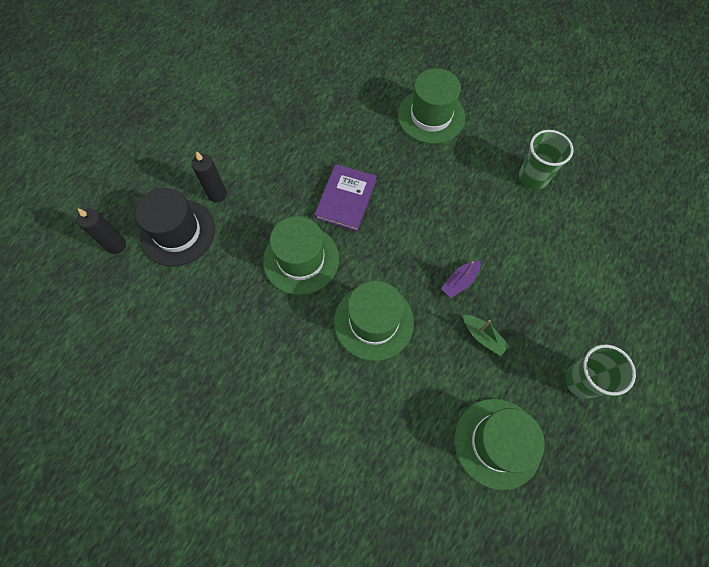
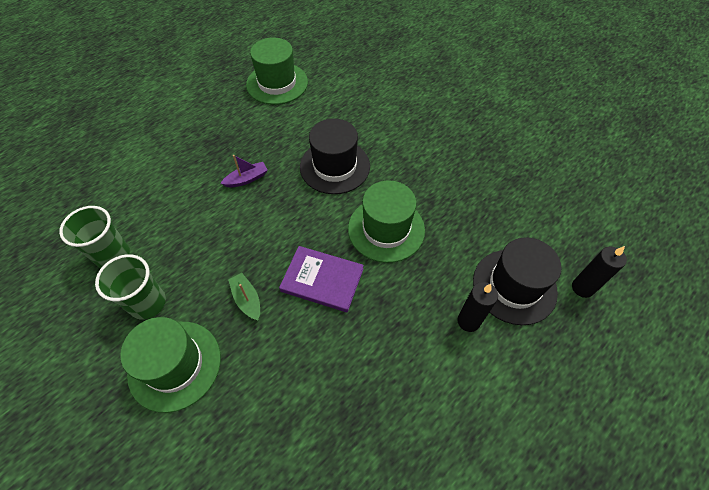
camera: 165 degrees left, 10 degrees down
(346, 199) = (322, 280): purple book -> purple book turned 75 degrees clockwise
(373, 321) = (335, 166): green hat -> black hat
(483, 336) = (251, 138): green boat -> green boat (247, 299)
(582, 380) = (196, 101): green cup -> green cup (148, 303)

